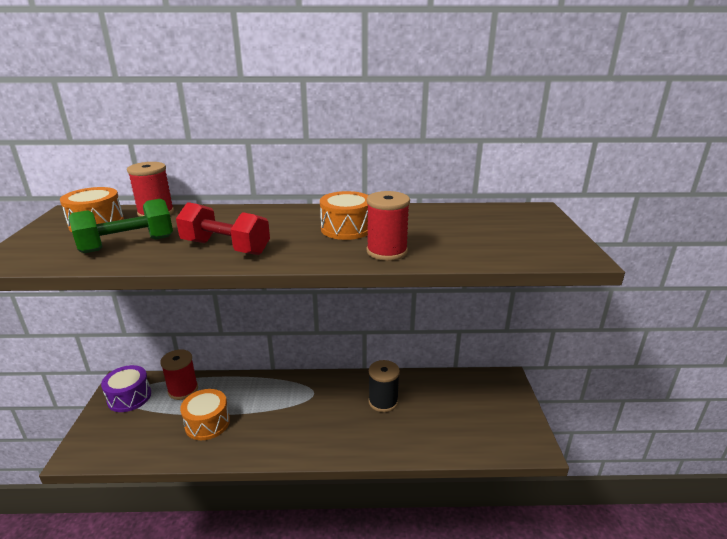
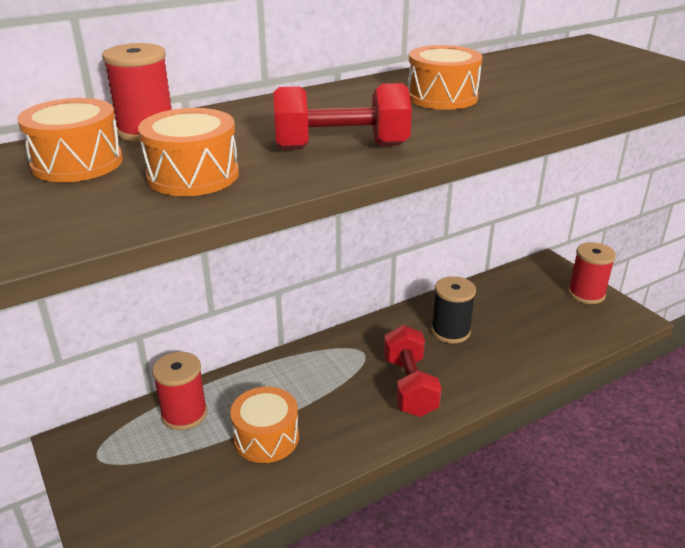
camera: 30 degrees left, 5 degrees up
(127, 244) = (193, 175): green dumbbell -> orange drum
(129, 397) = (111, 454): purple drum -> none
(318, 428) = (409, 386): none -> red dumbbell
(387, 251) = (531, 109): red spool -> red spool (586, 294)

